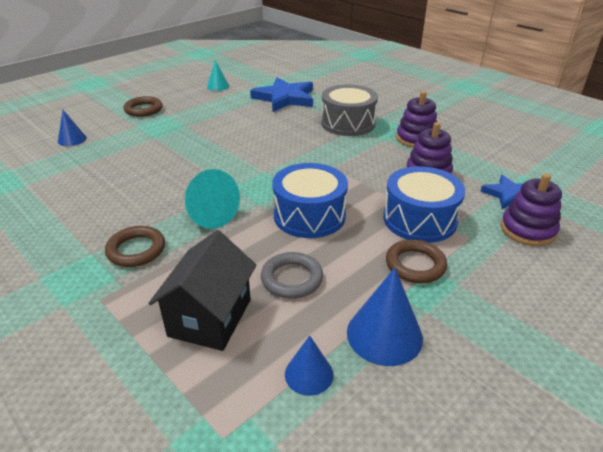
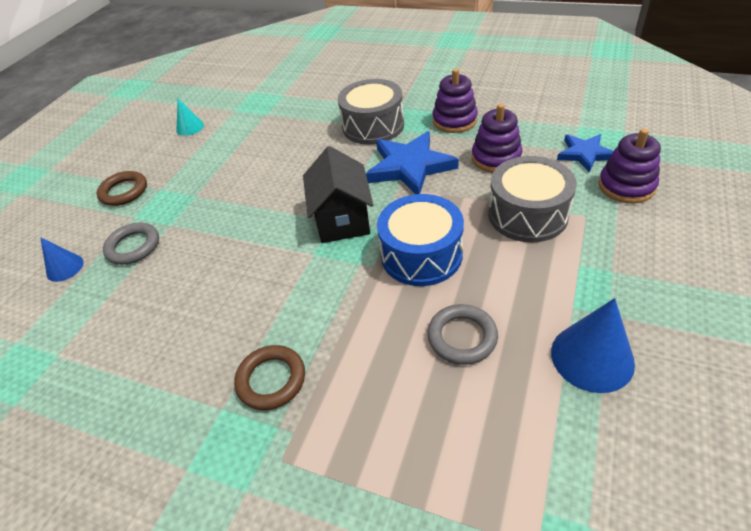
camera: 20 degrees left, 10 degrees up
(121, 142) = (133, 246): none -> grey ring
(208, 213) = (313, 298): turquoise cone -> none
(210, 317) = (418, 422): black house -> black house (342, 219)
(285, 98) = (281, 117): blue star -> blue star (409, 166)
(309, 374) = (560, 435): blue cone -> none
(415, 265) = (561, 267): brown ring -> none
(419, 219) = (527, 214): blue drum -> grey drum

